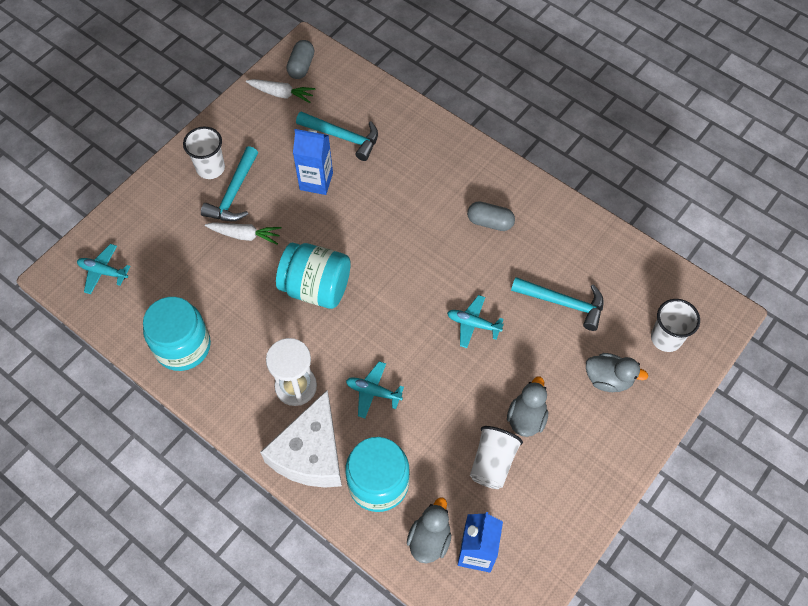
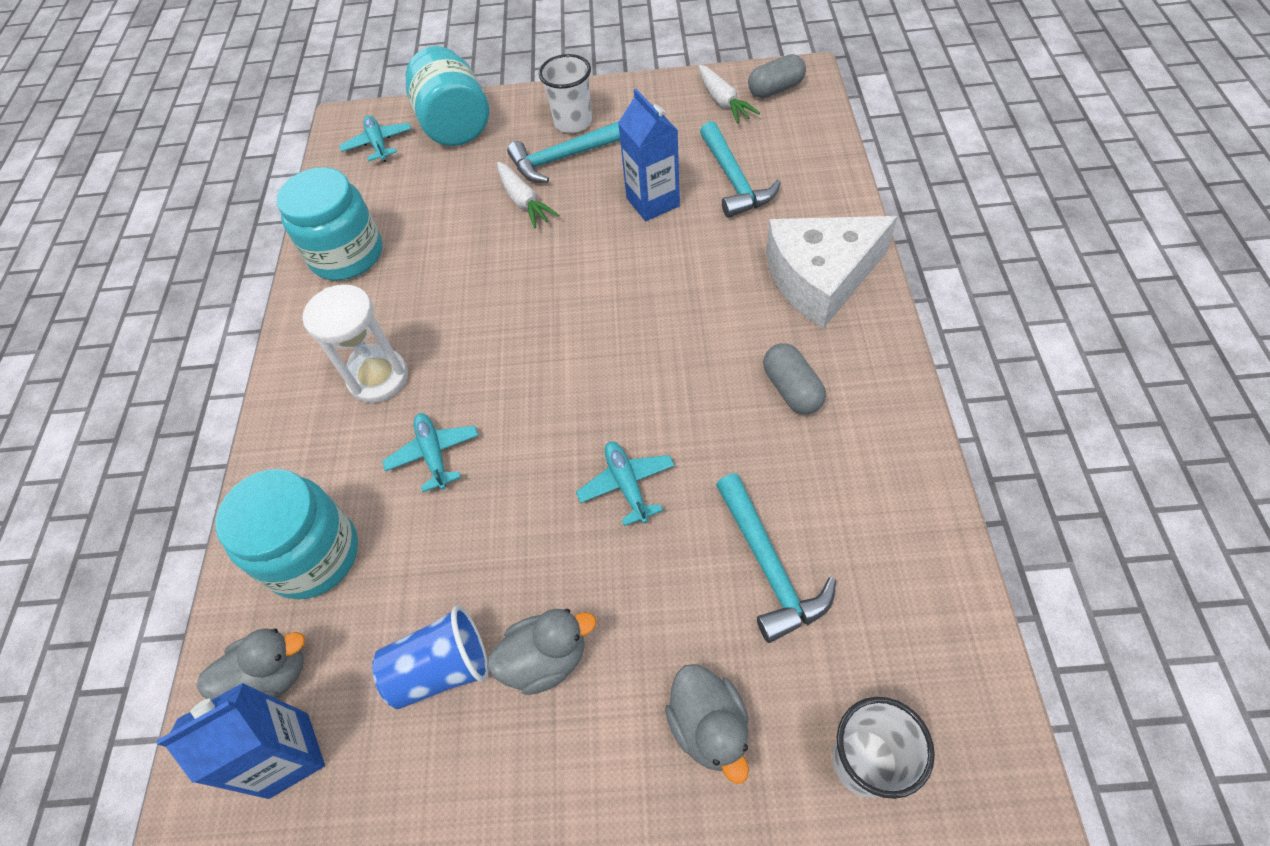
camera: 55 degrees right, 5 degrees down
(310, 453) = (303, 456): white cheese -> white cheese (820, 278)
(316, 287) = (520, 301): turquoise jar -> turquoise jar (455, 125)
(492, 463) = (441, 669): white cup -> blue cup

